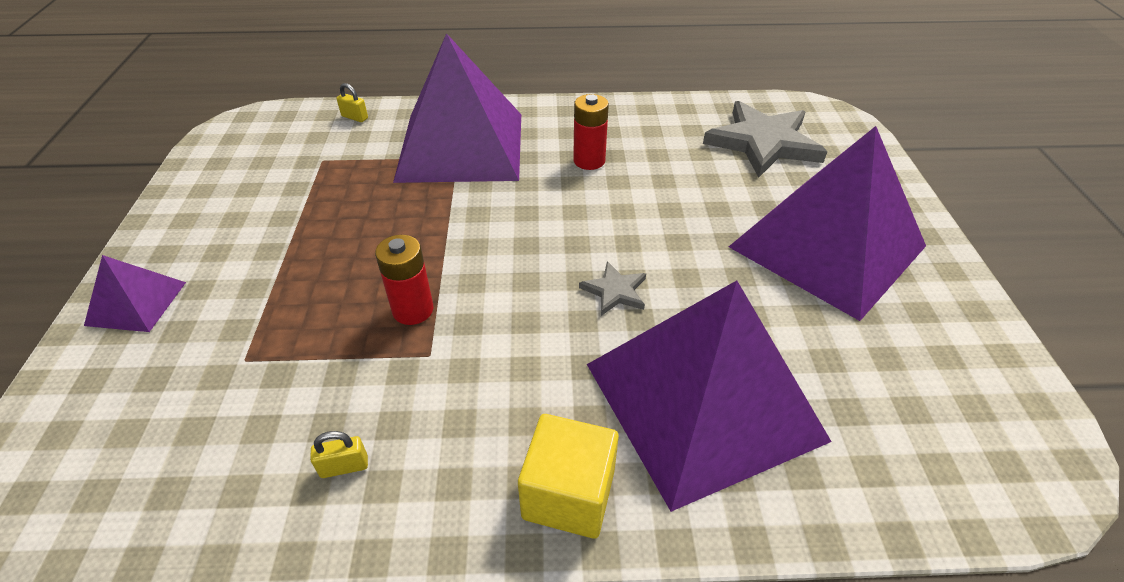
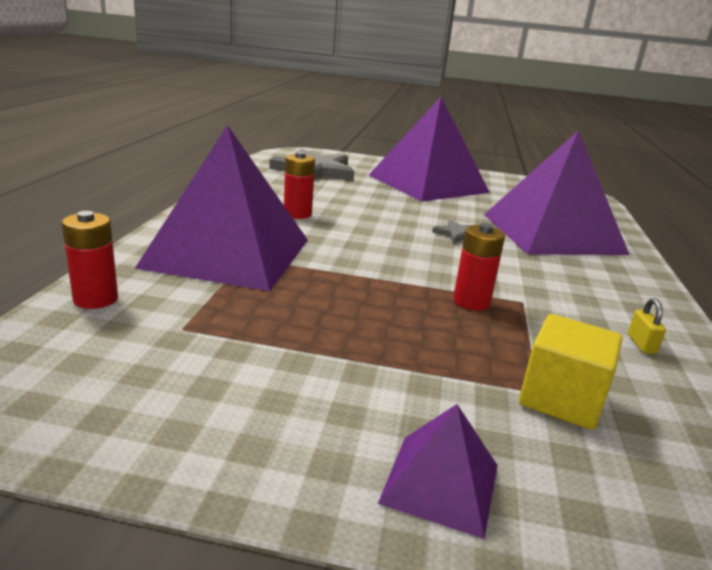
camera: 80 degrees left, 20 degrees down
(355, 117) = (95, 299): yellow padlock -> red battery
(568, 494) = (630, 275): yellow cube -> yellow cube (561, 399)

